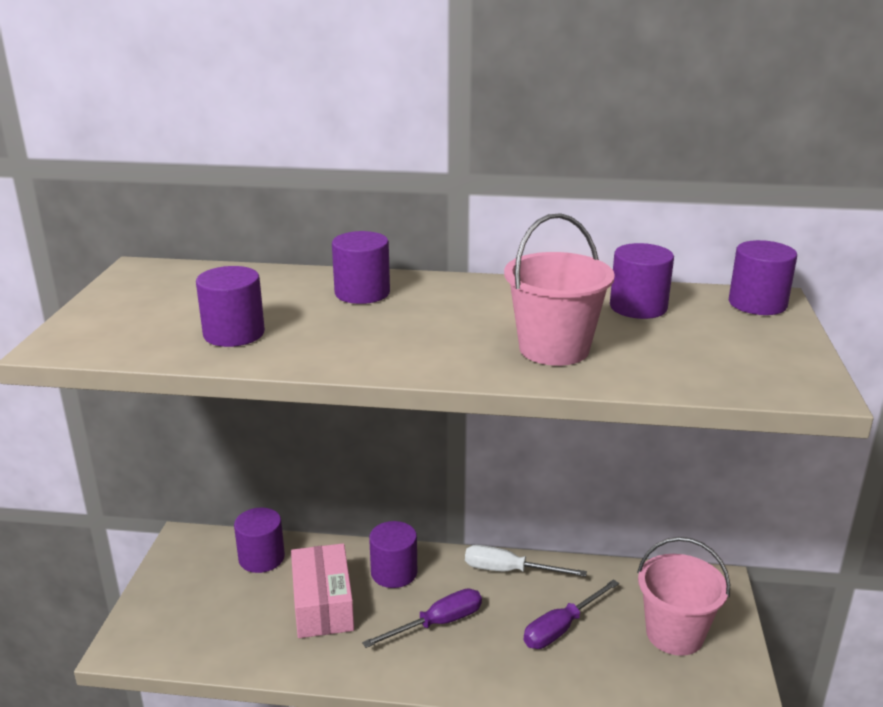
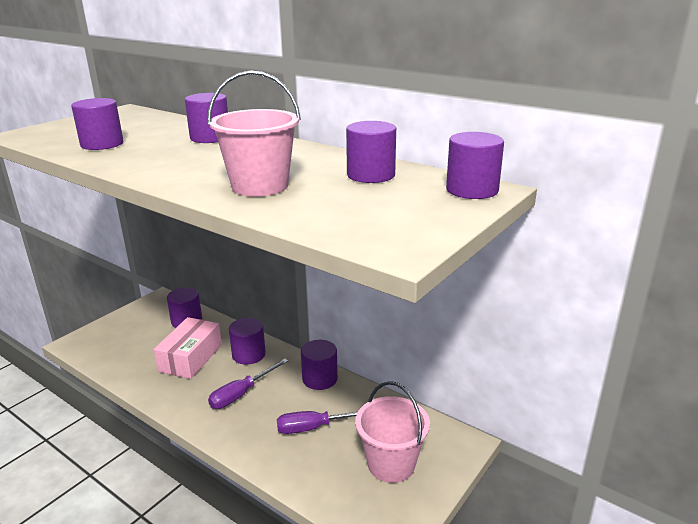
camera: 30 degrees right, 0 degrees up
(437, 624) = (241, 394): purple screwdriver -> purple screwdriver turned 135 degrees clockwise
(509, 571) = (320, 379): white screwdriver -> purple cylinder

